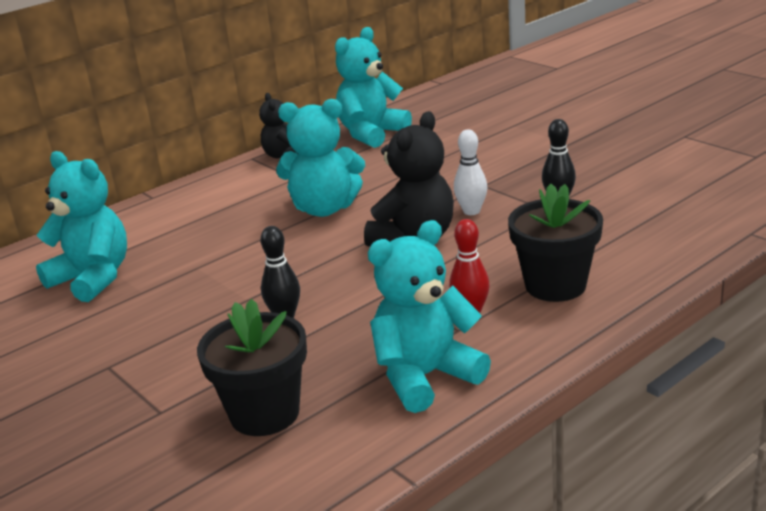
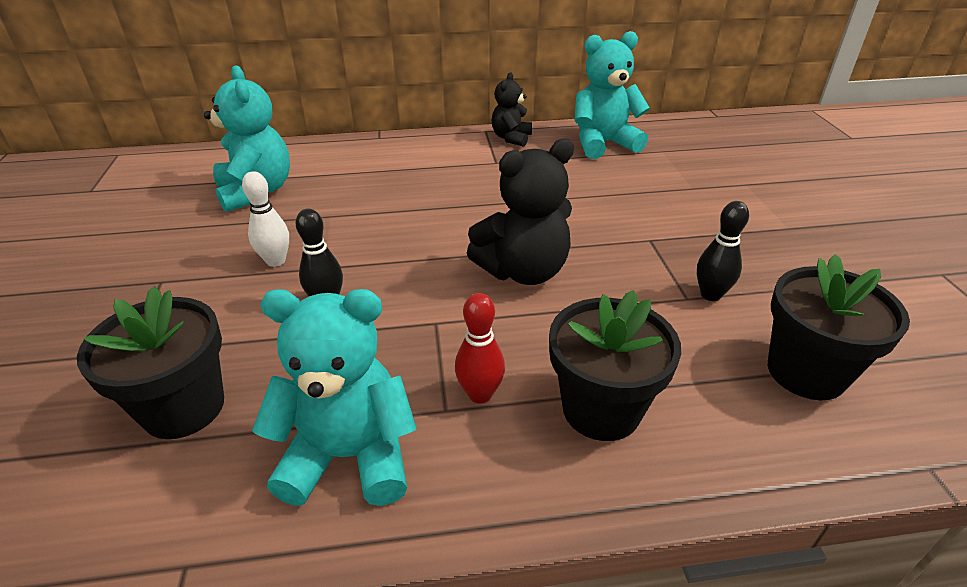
camera: 30 degrees right, 10 degrees up
(324, 209) = (484, 203): turquoise teddy bear -> none
(471, 211) = (608, 265): white bowling pin -> white bowling pin (276, 261)
(653, 217) = (806, 372): none -> black flower pot

